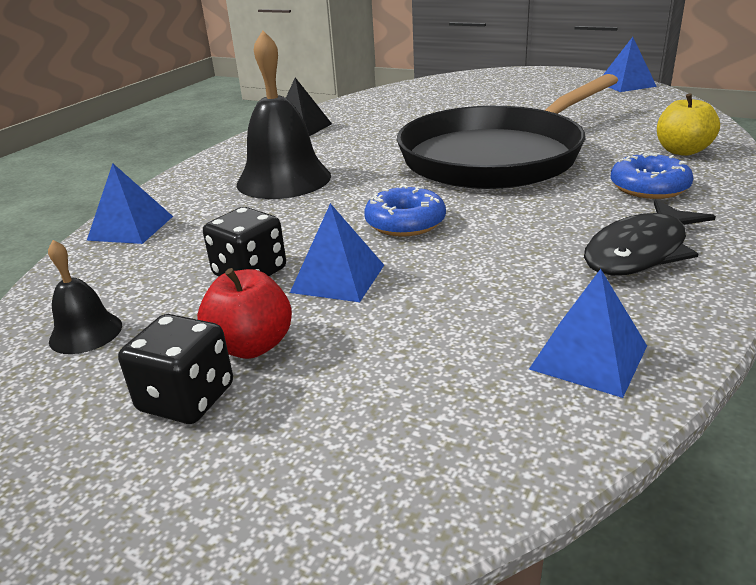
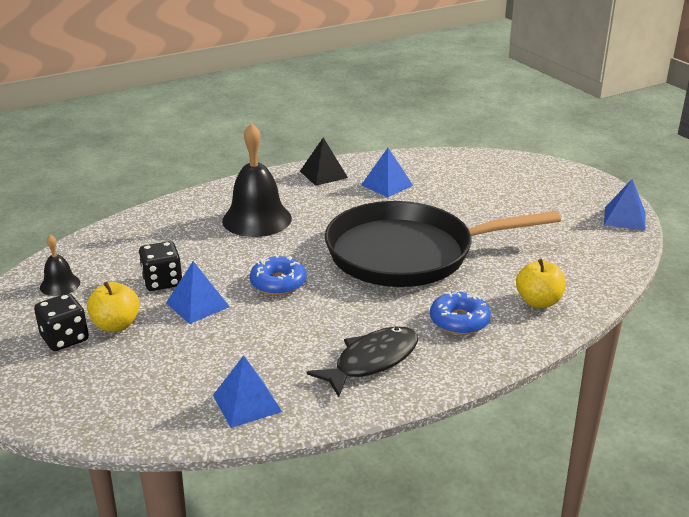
camera: 30 degrees right, 0 degrees up
(131, 228) = (140, 224): blue pyramid -> blue pyramid (387, 185)
(251, 346) = (116, 325): red apple -> yellow apple
(640, 251) = (372, 361): black fish -> black fish turned 150 degrees clockwise

